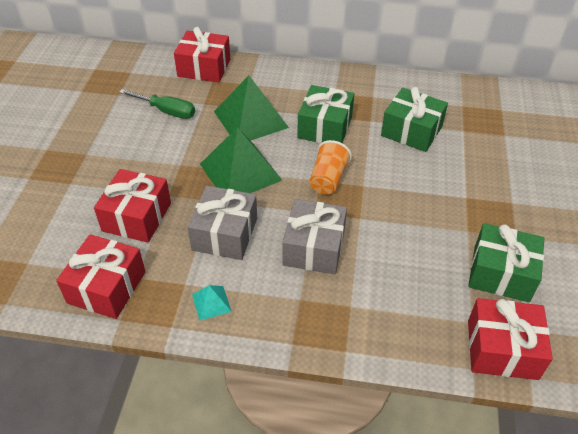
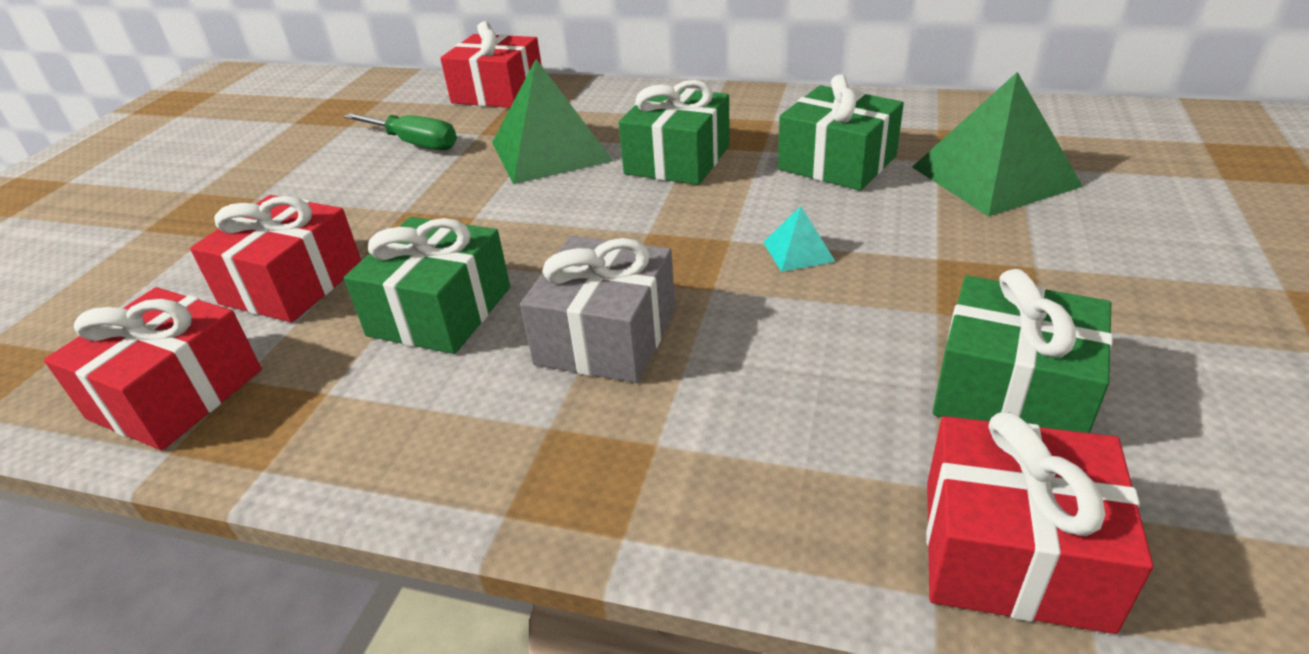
camera: 10 degrees right, 10 degrees down
(211, 303) = (364, 428): turquoise pyramid -> turquoise pyramid (798, 251)
(225, 234) = (440, 311): grey gift -> green gift
(240, 172) = (505, 220): green pyramid -> green pyramid (994, 176)
(328, 179) = (664, 230): orange cup -> none

